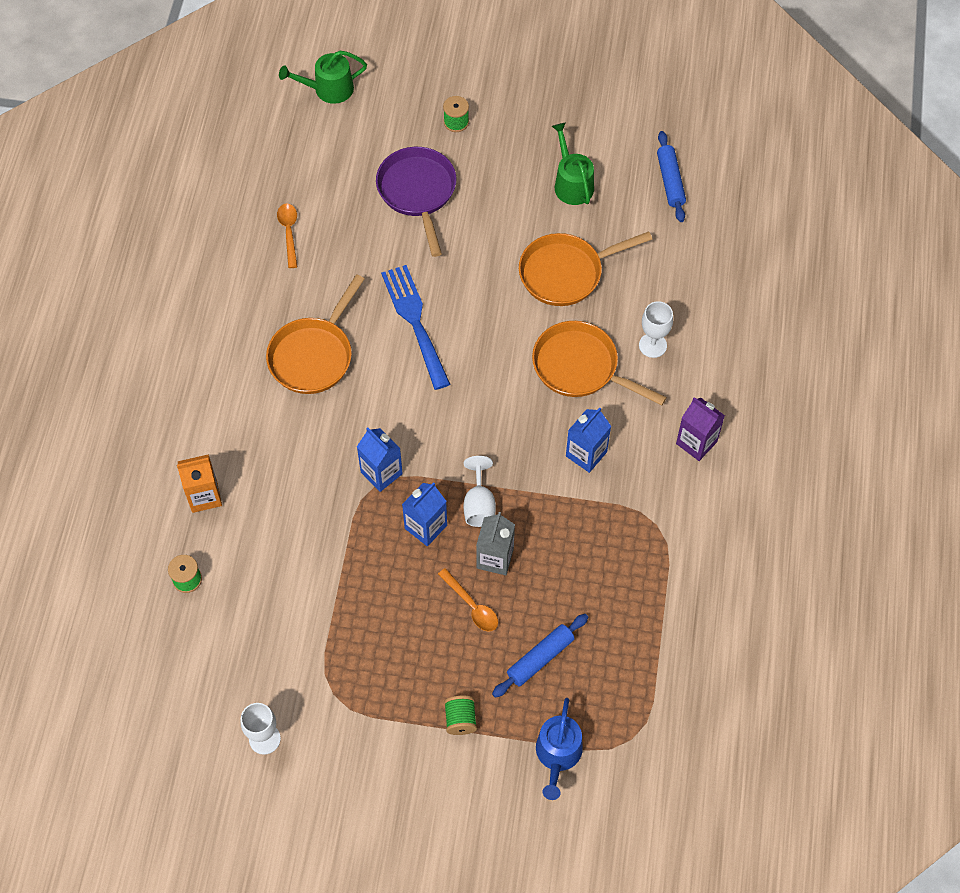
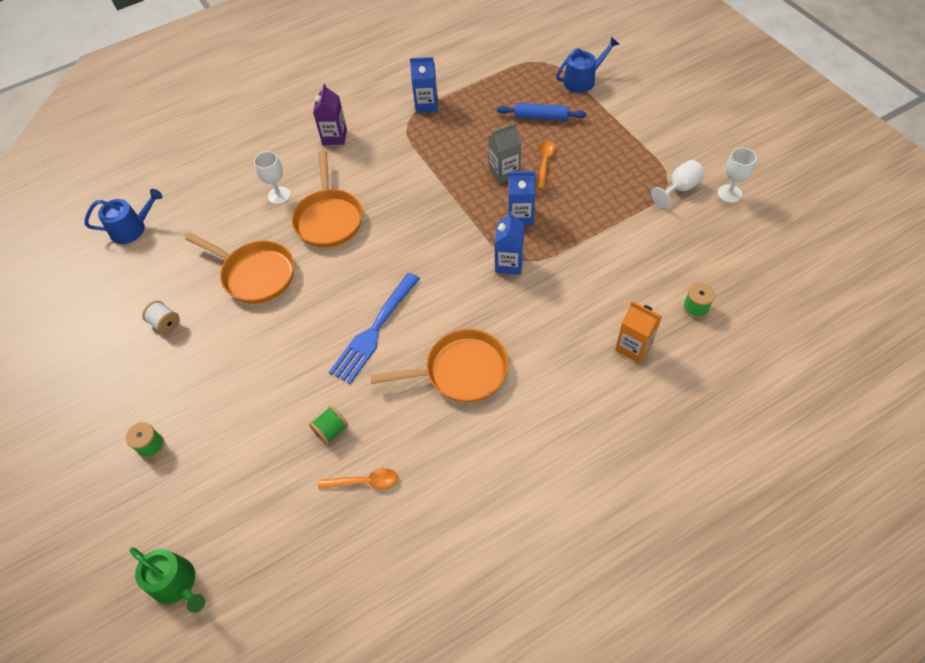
camera: 125 degrees left, 5 degrees down
(289, 232) = (365, 482): orange spoon -> orange spoon turned 135 degrees counterclockwise
(418, 192) = (249, 418): purple pan -> none
(460, 720) = (612, 125): green spool -> green spool (331, 430)
(479, 505) = (478, 202): white goblet -> white goblet (679, 189)
(572, 183) = (165, 324): green watering can -> white spool
(586, 454) = (391, 177): blue carton -> blue carton (426, 104)
(670, 181) = (122, 269): blue rolling pin -> none
(718, 210) = (132, 228): none -> blue watering can

